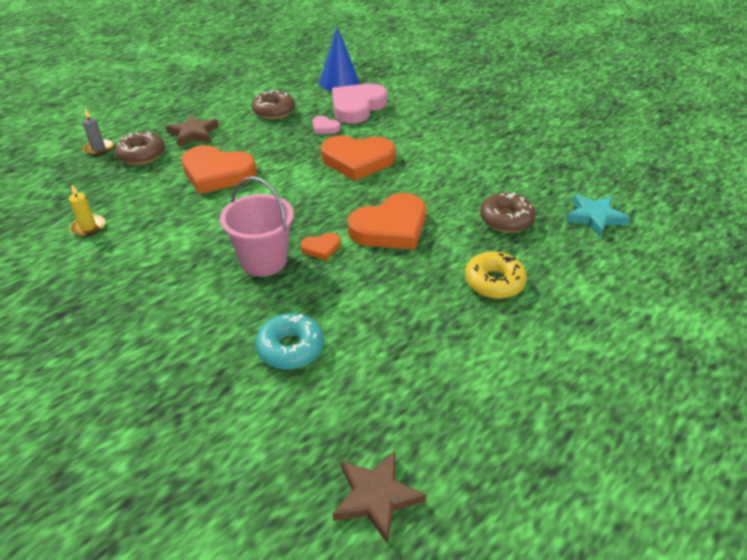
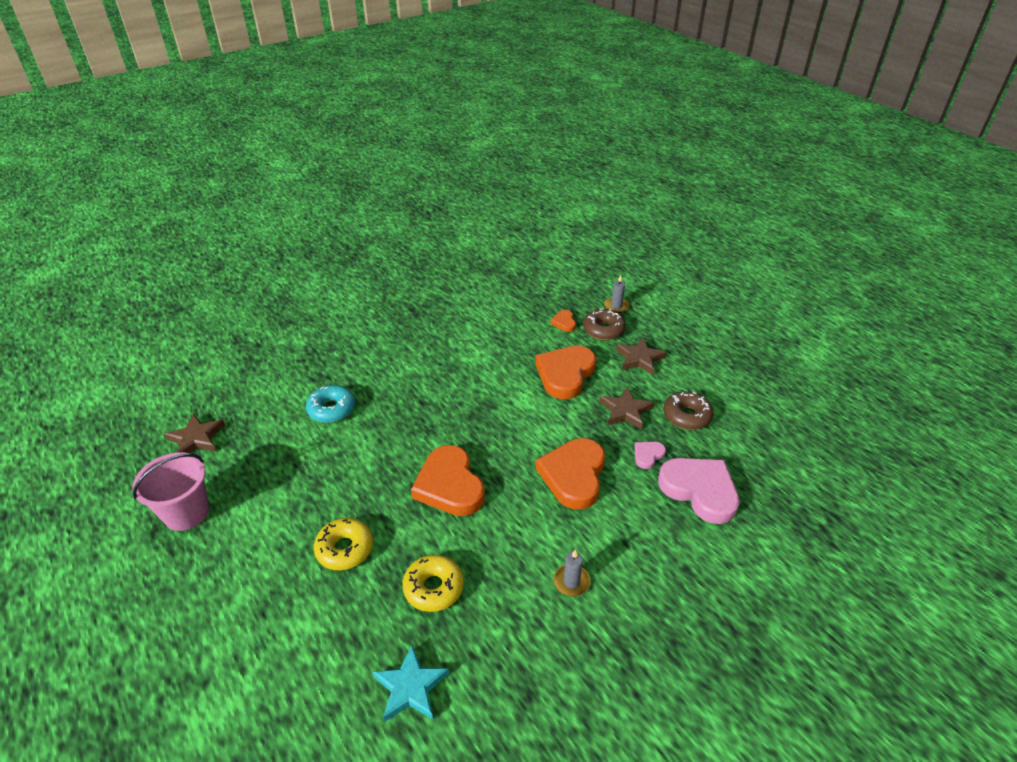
camera: 100 degrees right, 0 degrees up
(88, 227) = (502, 311): yellow candle -> none
(264, 261) = (431, 399): pink bucket -> pink bucket (186, 512)
(270, 139) = (625, 411): none -> brown star
(321, 248) = (435, 434): orange heart -> orange heart (564, 322)
(339, 82) = (769, 480): blue cone -> none
(465, 155) = (571, 582): none -> grey candle
(506, 219) = (433, 588): brown donut -> yellow donut

